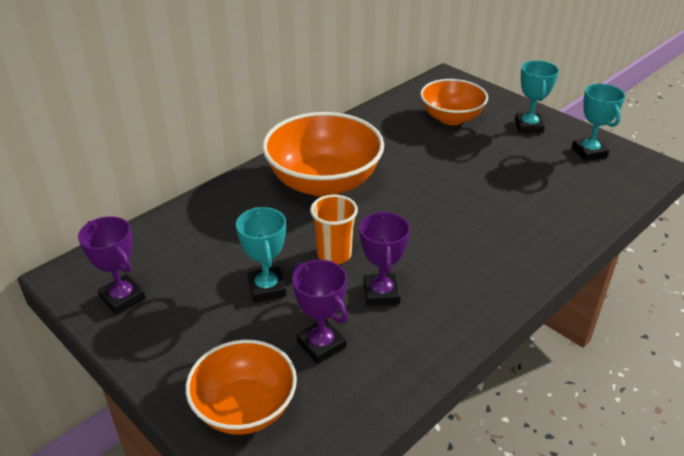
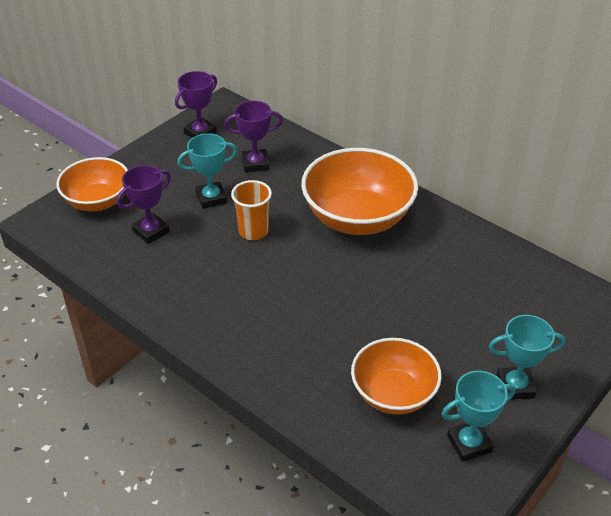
camera: 85 degrees right, 5 degrees up
(381, 293) = (206, 261): purple trophy -> purple trophy (255, 164)
(451, 118) = (511, 312): orange bowl -> orange bowl (393, 393)

